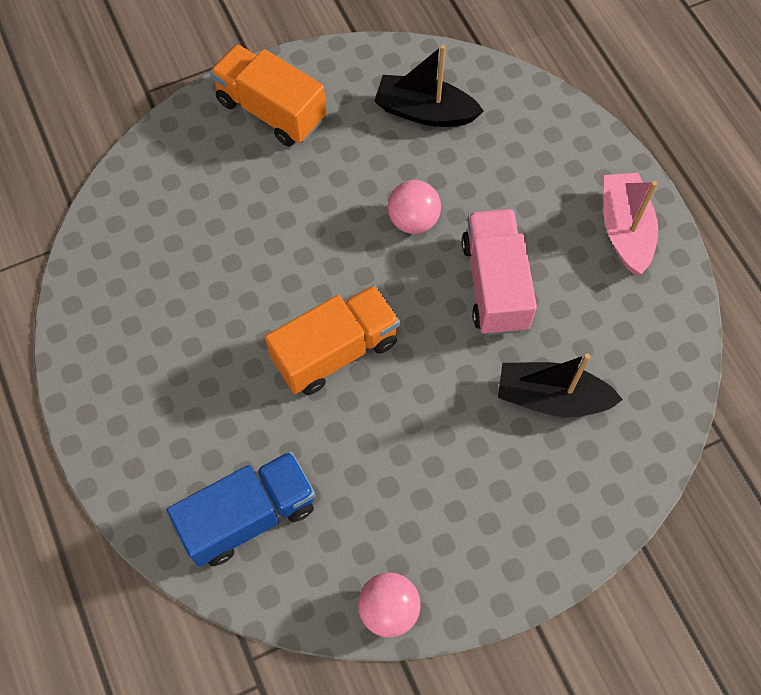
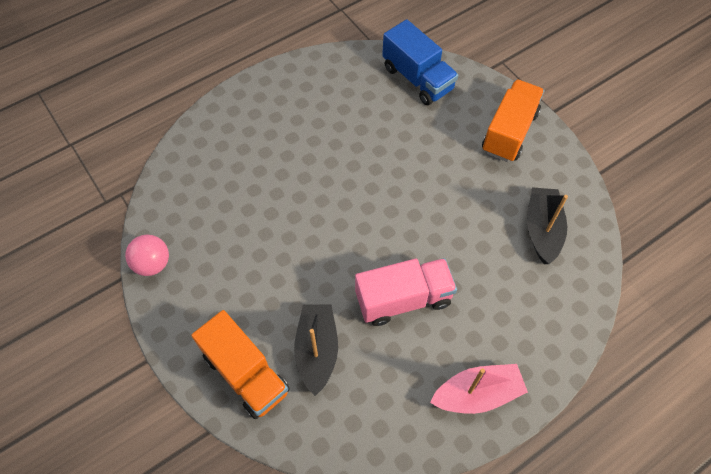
camera: 80 degrees right, 5 degrees down
(249, 516) = (208, 175): blue truck -> blue truck (417, 78)
(335, 351) = (329, 203): orange truck -> orange truck (245, 373)
(413, 220) = (444, 236): pink ball -> none

